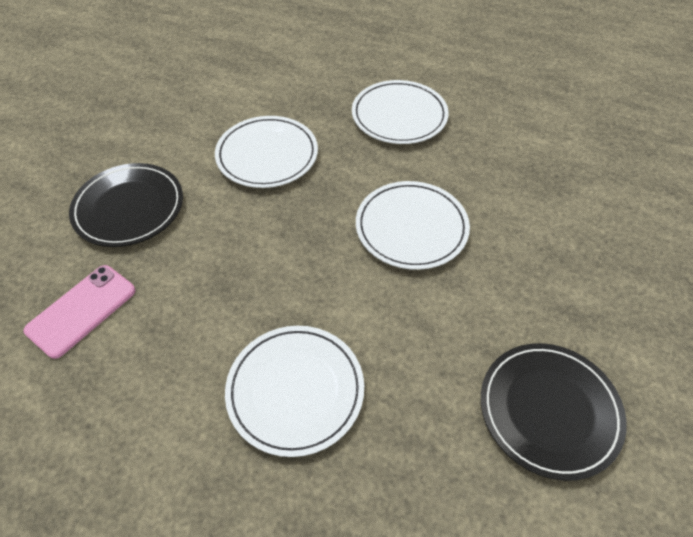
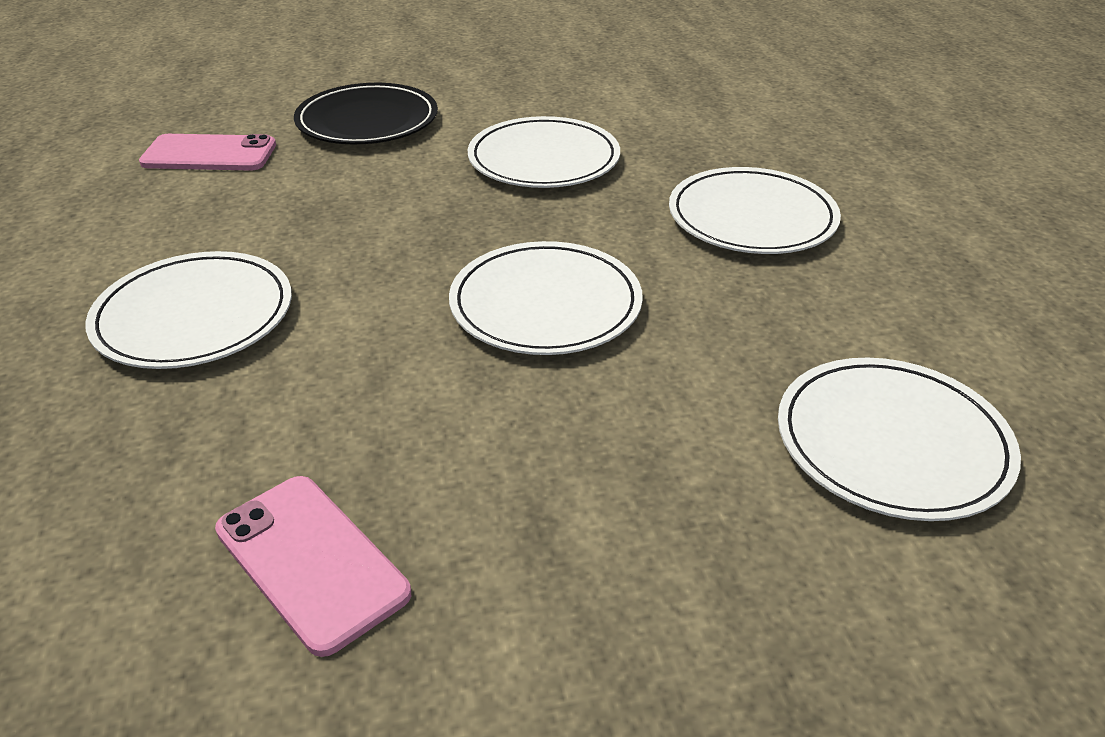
camera: 55 degrees right, 15 degrees down
(549, 410) = (311, 561): black plate -> pink phone
(586, 175) = (892, 443): none -> white plate

